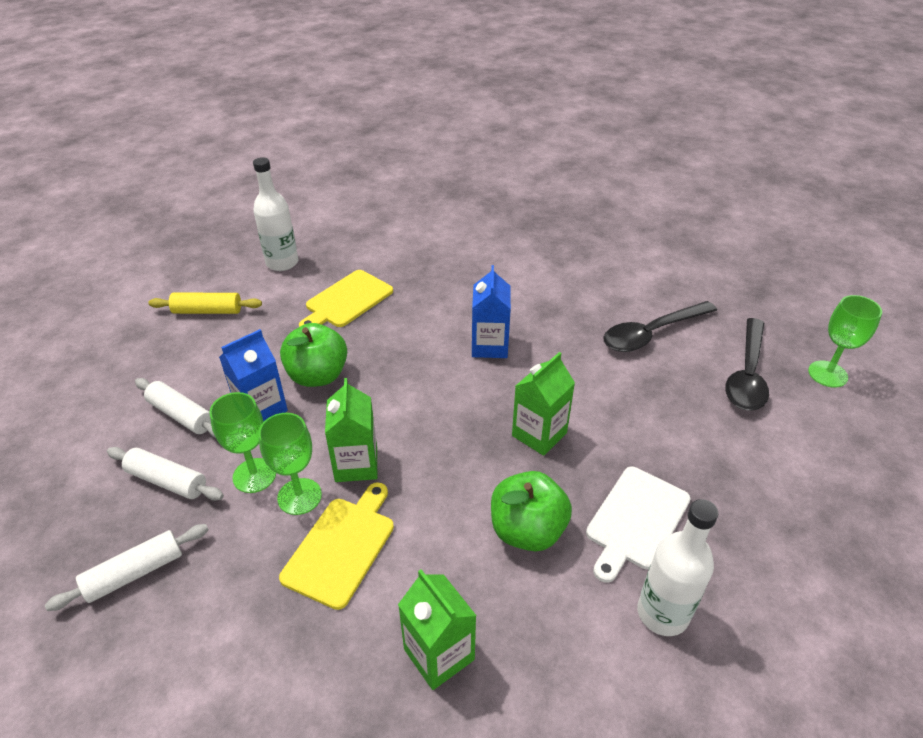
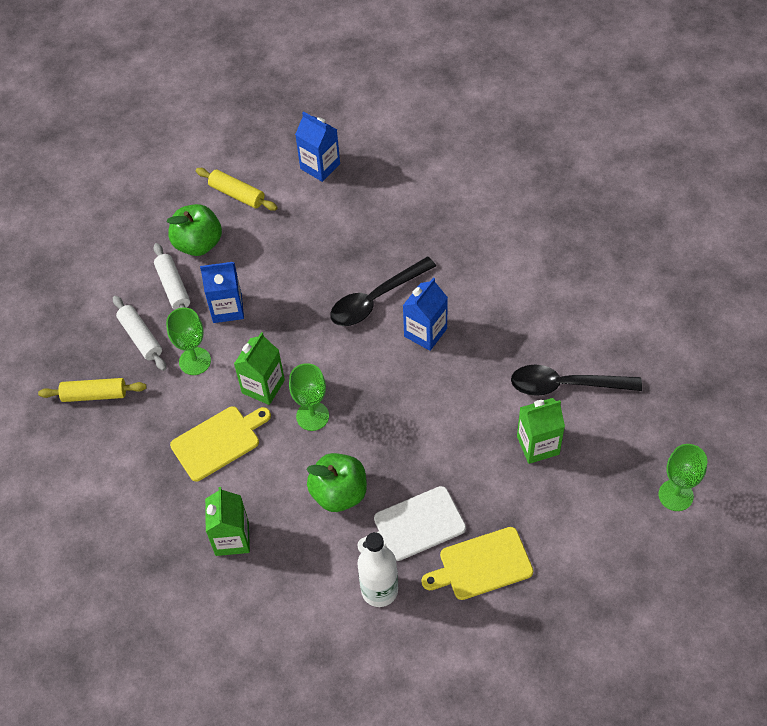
camera: 35 degrees right, 15 degrees up
(135, 573) = (94, 394): white rolling pin -> yellow rolling pin
(282, 263) = (320, 166): white bottle -> blue carton
(299, 496) = (214, 392): green goblet -> green goblet (312, 416)
(318, 376) = (281, 298): green apple -> green apple (198, 243)
(347, 300) = (346, 232): yellow cutting board -> yellow cutting board (481, 565)
(539, 434) = (402, 428): green carton -> green carton (538, 445)
(747, 374) = (607, 461): black spoon -> black spoon (375, 299)

